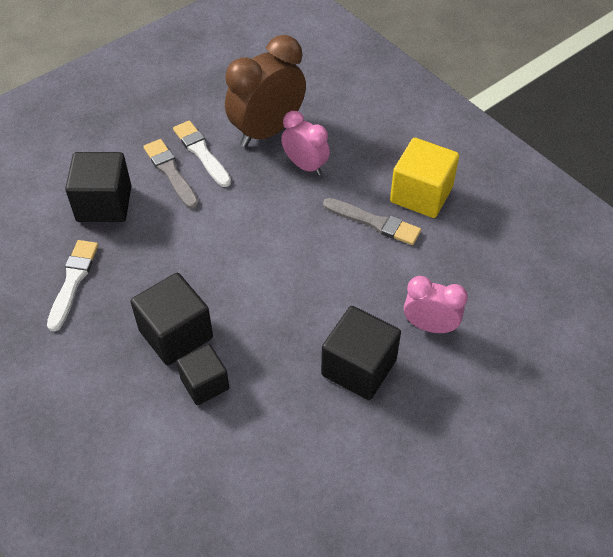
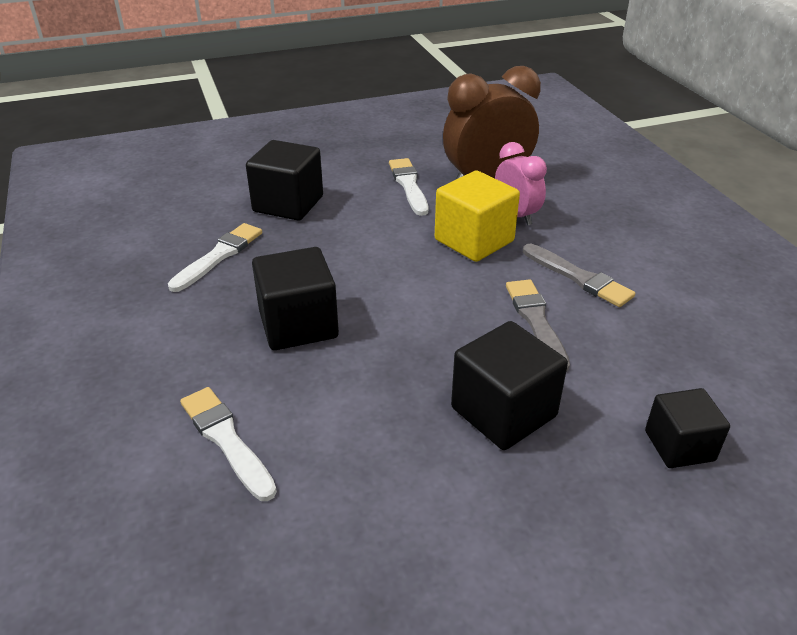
camera: 20 degrees right, 15 degrees down
(171, 172) = (369, 194): grey brush -> grey brush (536, 321)
(172, 454) = (226, 440): none -> white brush
(205, 384) = (304, 379): black cube -> black cube (679, 446)
(421, 194) = (646, 265): yellow cube -> yellow cube (474, 240)
(430, 326) = (616, 392): pink clock -> none

